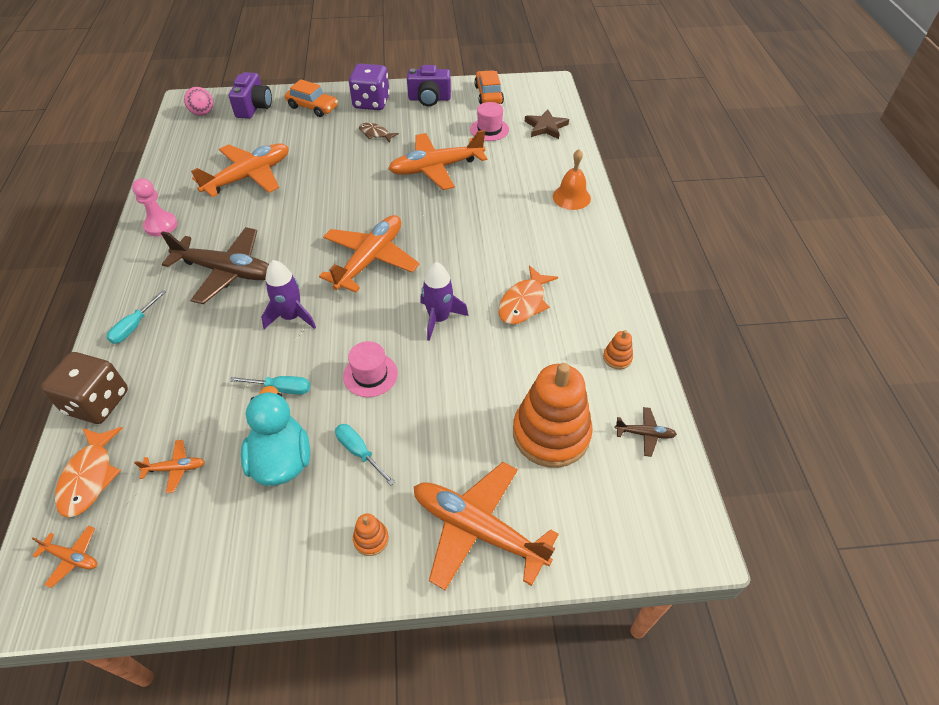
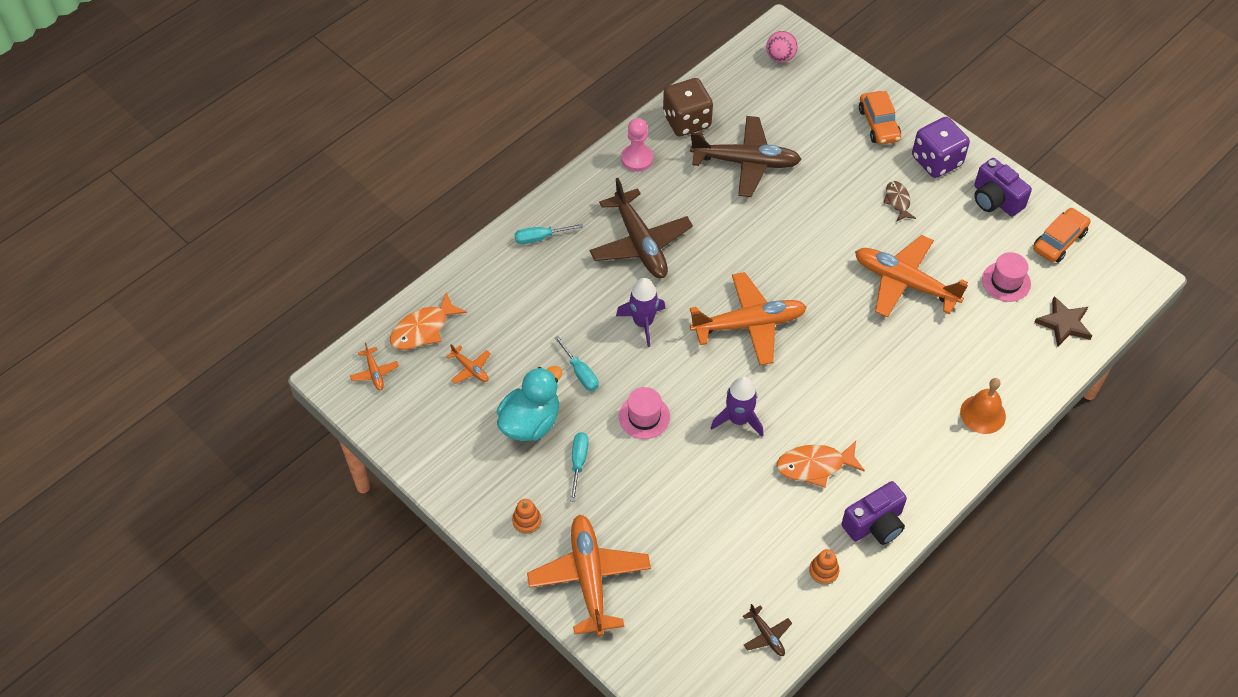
camera: 50 degrees right, 5 degrees up
(97, 402) = (470, 279): brown dice -> brown dice (686, 121)
(249, 176) = (746, 162): orange plane -> brown plane
(254, 107) = (829, 84): purple camera -> purple camera (875, 524)
(551, 434) = (706, 571): orange stacking toy -> none

